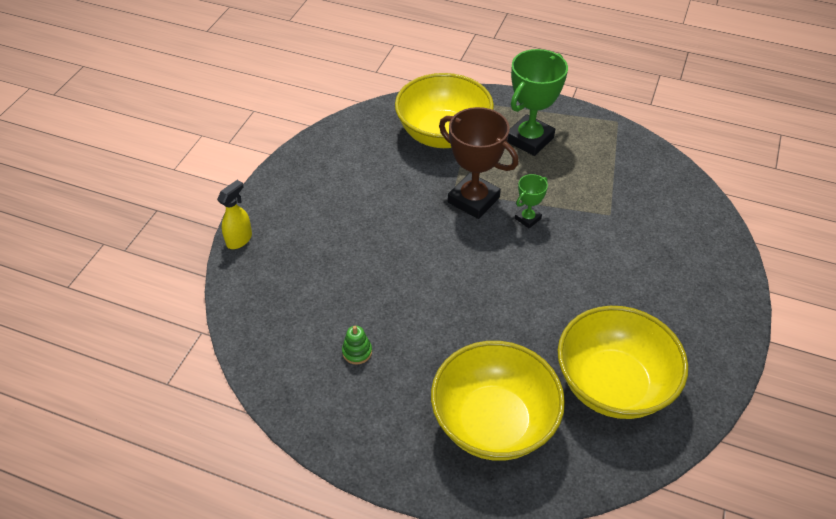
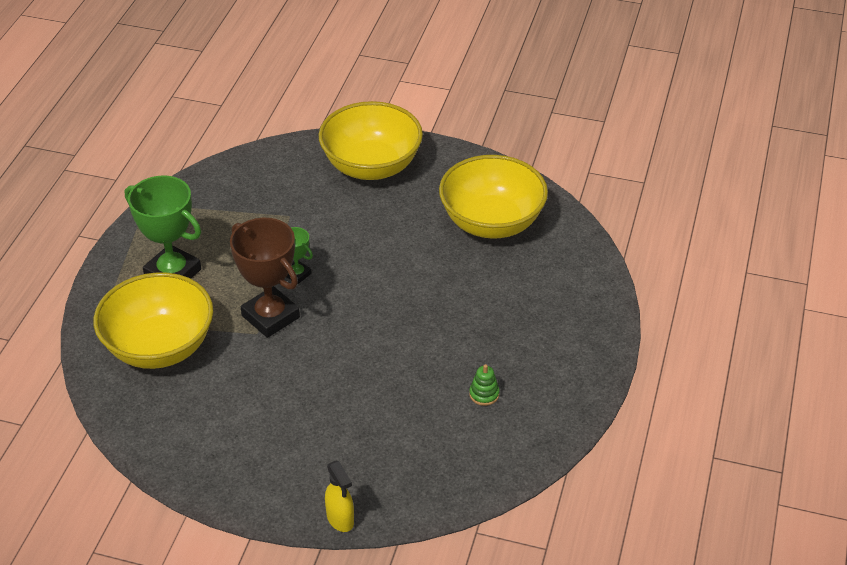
camera: 95 degrees left, 5 degrees down
(239, 239) = (340, 519): yellow spray bottle -> yellow spray bottle turned 150 degrees counterclockwise
(473, 200) = (270, 316): brown trophy -> brown trophy turned 75 degrees counterclockwise
(493, 422) = (543, 295): yellow bowl -> yellow bowl (371, 166)

